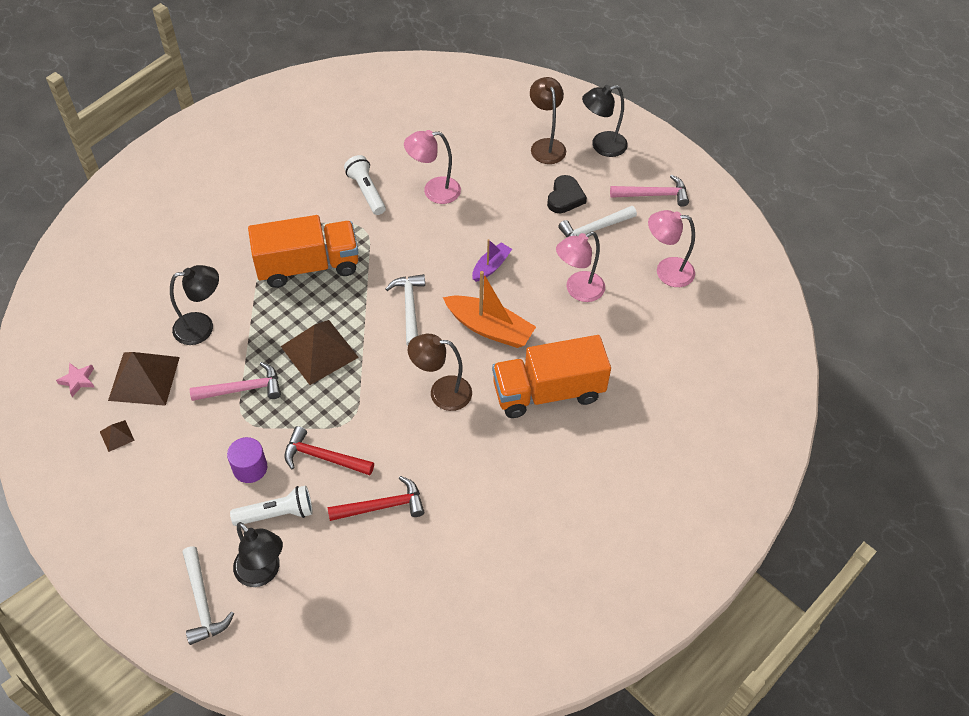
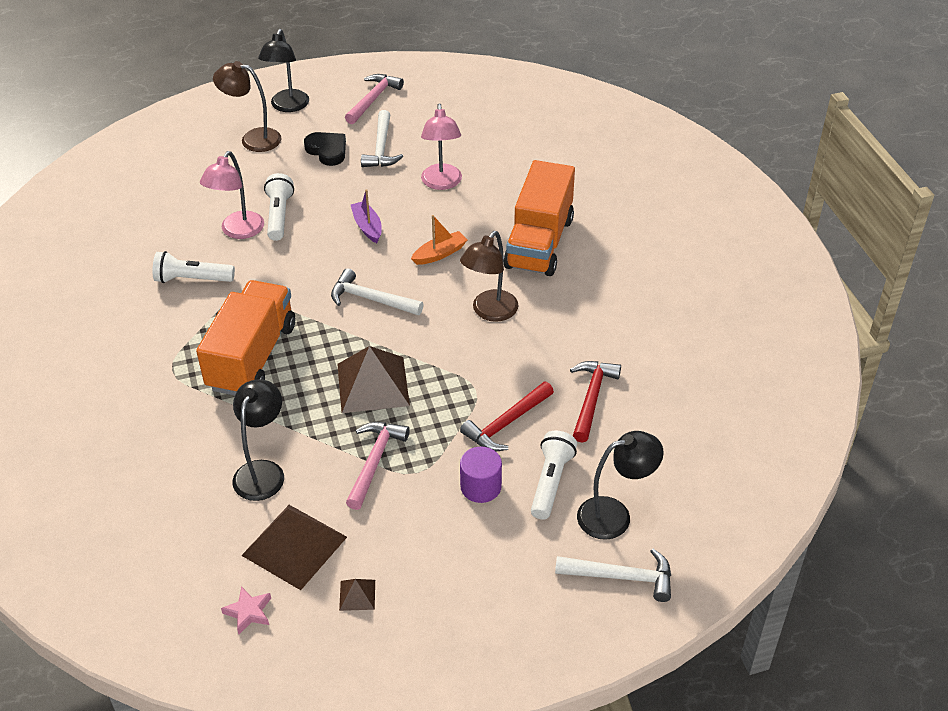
camera: 60 degrees left, 10 degrees down
(467, 206) = (279, 216): none -> white flashlight
(489, 328) = (440, 254): orange boat -> orange boat, size x0.58
(666, 271) = (464, 125): pink lamp -> none

